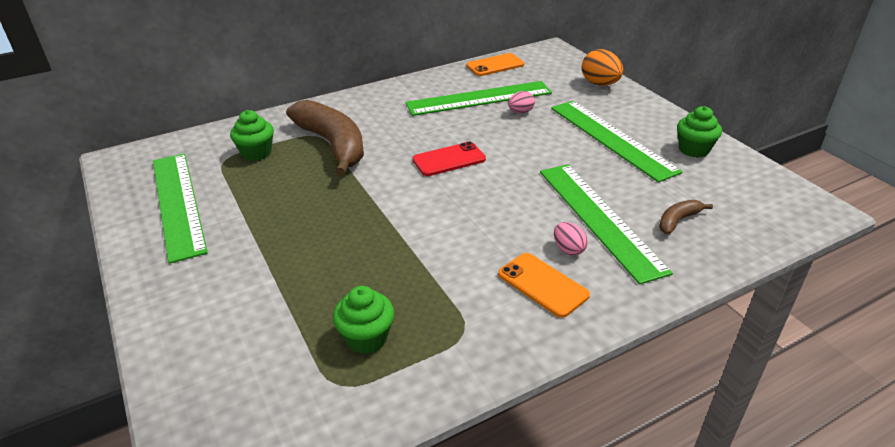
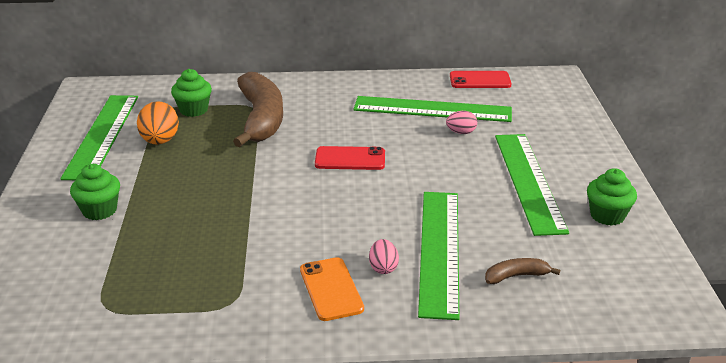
camera: 25 degrees right, 5 degrees down
(366, 338) = (153, 281): green cupcake -> green cupcake (100, 210)
(495, 65) = (480, 80): orange phone -> red phone
(600, 84) = (573, 124): orange egg -> orange egg (160, 141)

